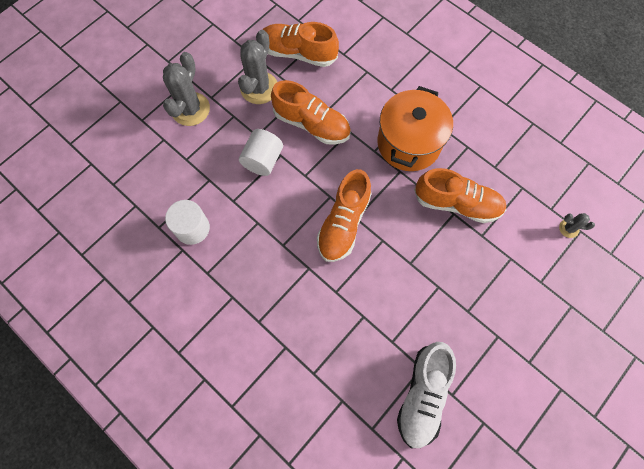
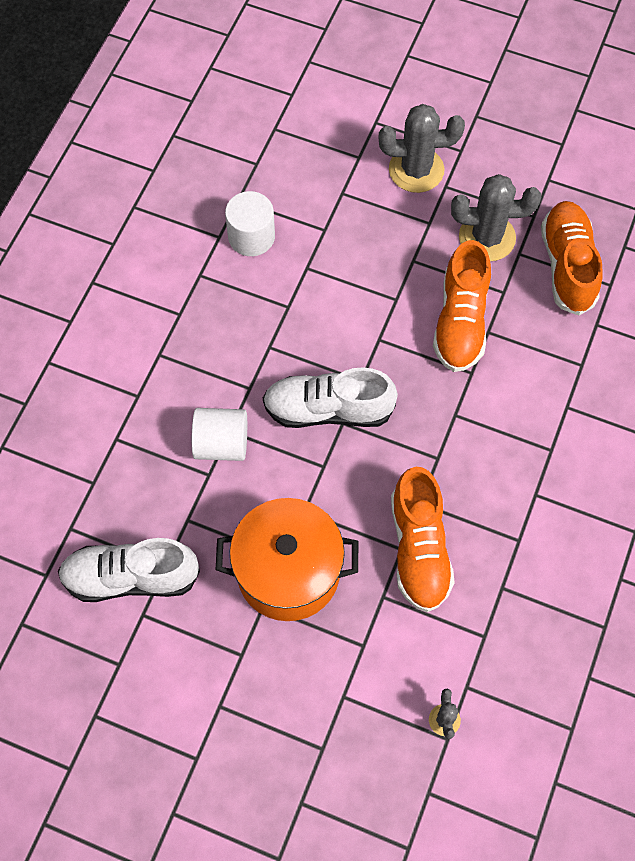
camera: 70 degrees right, 5 degrees down
(263, 160) = (379, 281): white cylinder -> white cylinder (221, 444)
(343, 223) = (328, 409): orange shoe -> white shoe
(408, 143) = (487, 457): orange pot -> orange pot (288, 572)

